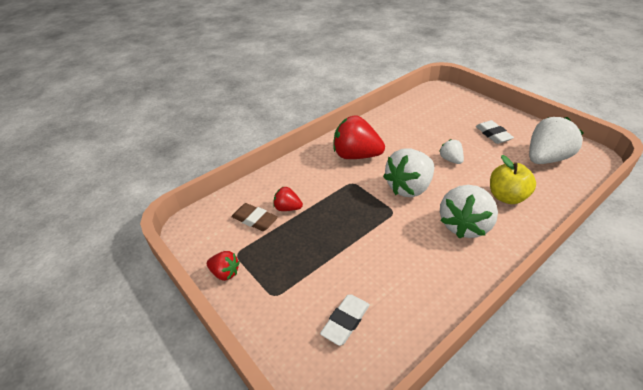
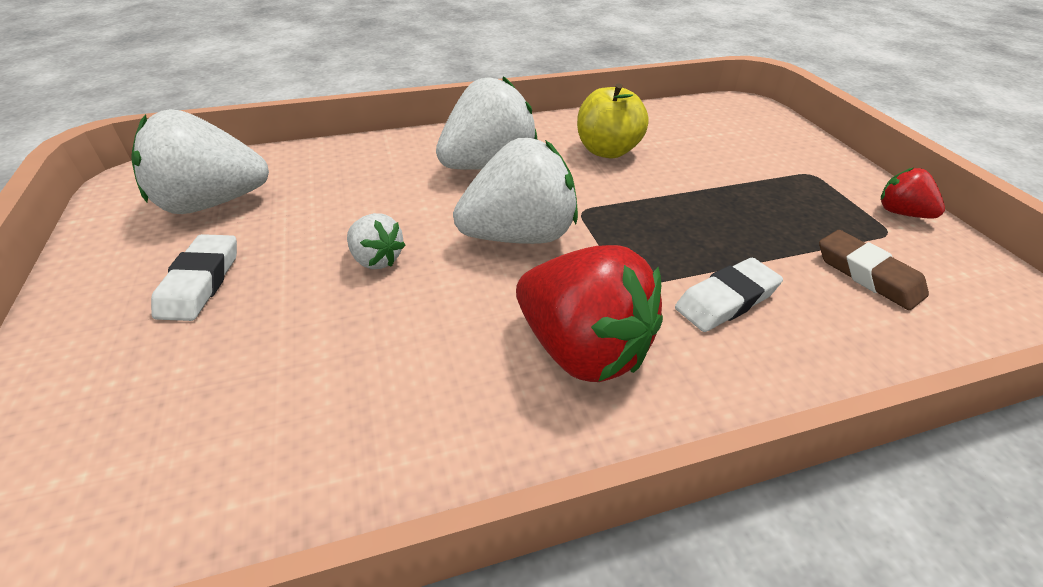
camera: 160 degrees left, 0 degrees up
(287, 208) = (792, 275): red strawberry -> none
(345, 321) = (717, 135): white eraser -> white eraser (726, 300)
(450, 160) = (376, 259): white strawberry -> white strawberry turned 45 degrees counterclockwise
(506, 197) = (377, 176): yellow apple -> yellow apple (607, 151)

